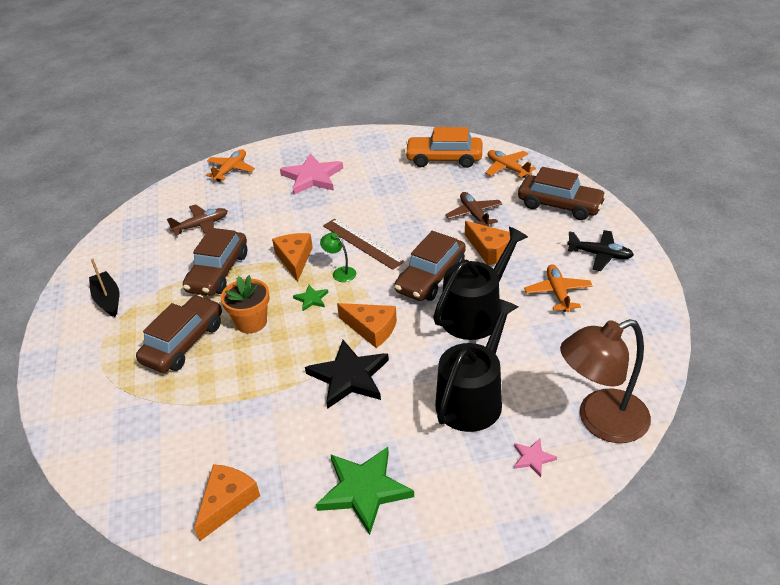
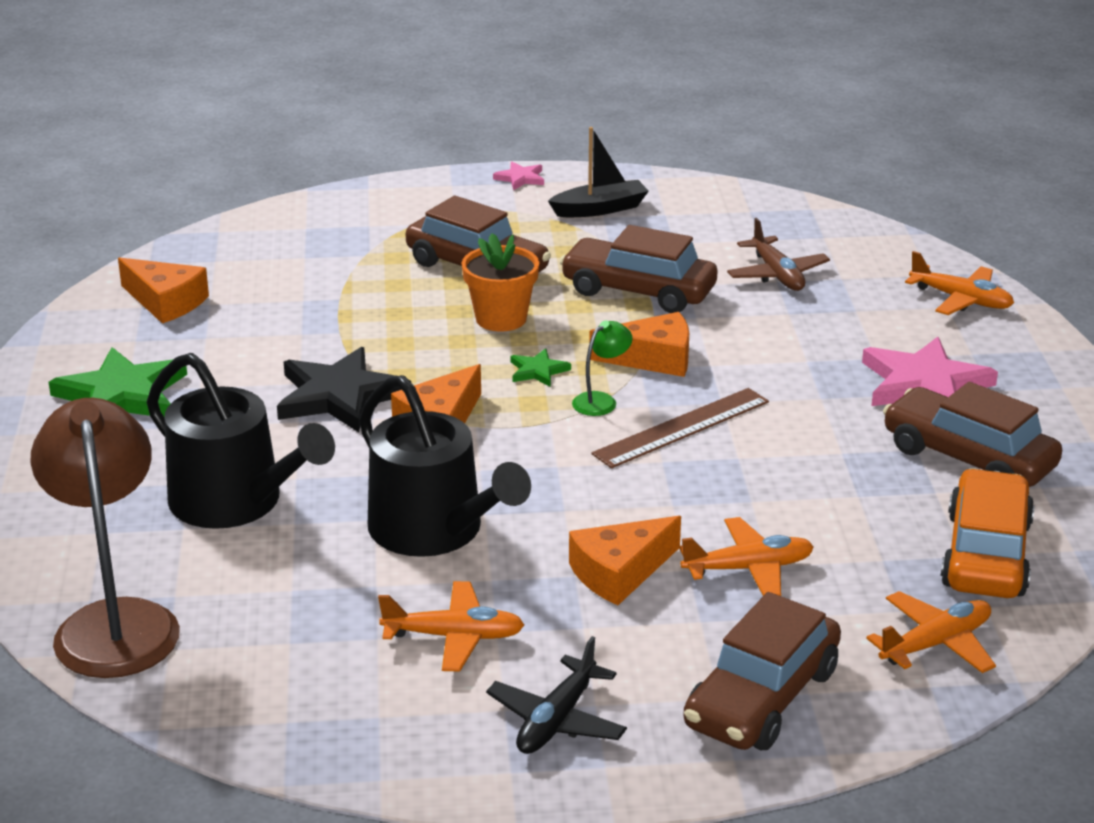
camera: 95 degrees right, 10 degrees down
(430, 277) = (555, 493): brown car -> brown car (968, 458)
(474, 215) = (748, 568): brown plane -> orange plane
(533, 458) = (86, 541): pink star -> pink star (520, 178)

